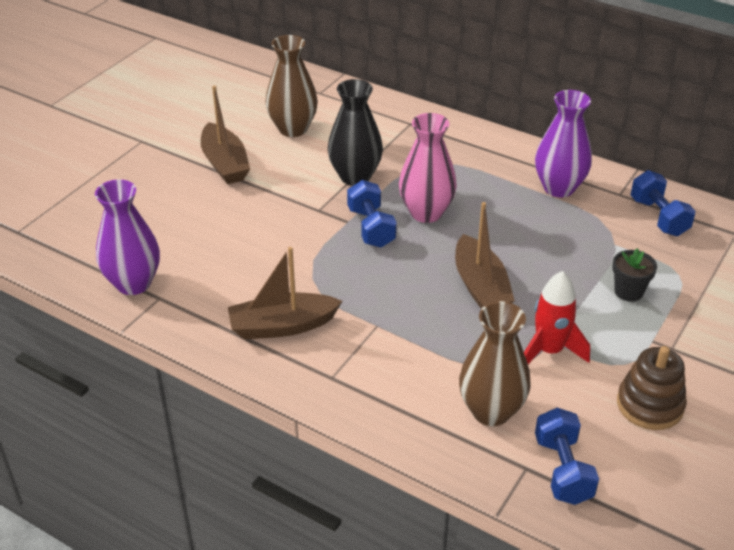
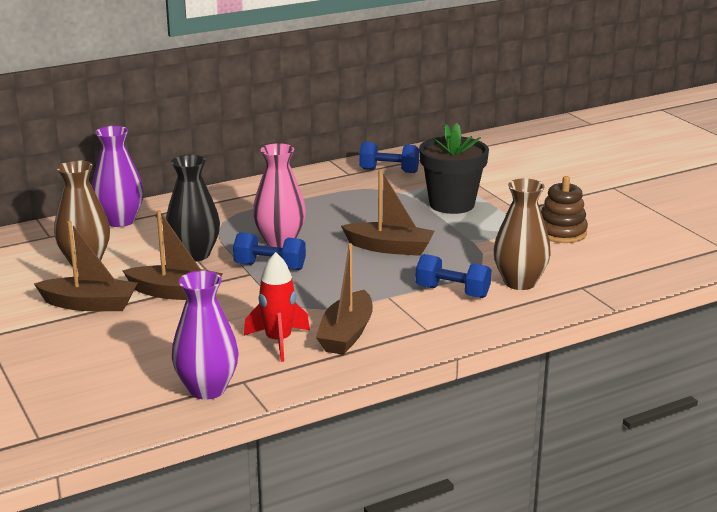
camera: 60 degrees left, 15 degrees down
(278, 197) = (175, 293): none -> brown boat
(549, 351) = (481, 246): red rocket -> red rocket (278, 341)
(559, 188) = (315, 189): purple vase -> purple vase (120, 221)
(562, 470) = (593, 276): blue dumbbell -> blue dumbbell (452, 292)
(628, 291) = (451, 204): black flower pot -> black flower pot, size x2.01

